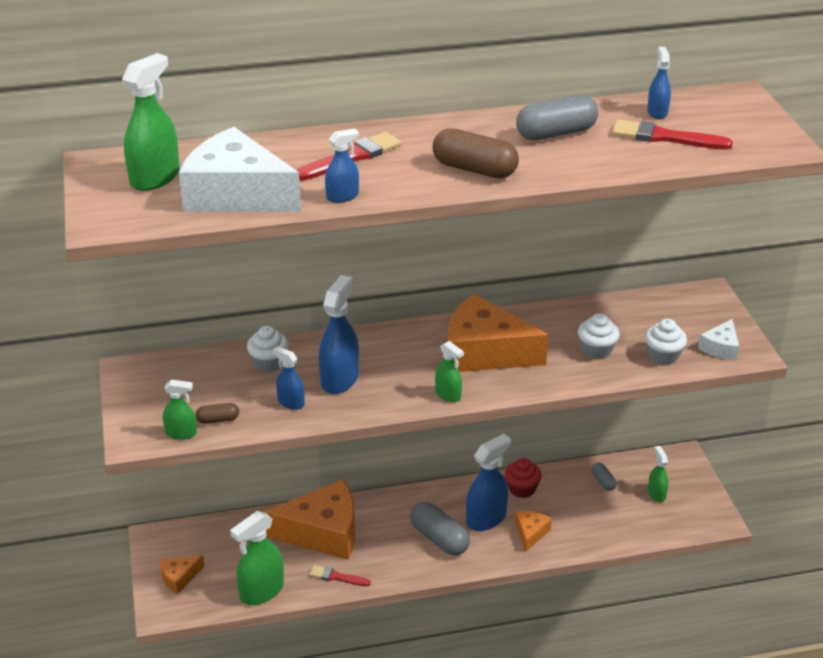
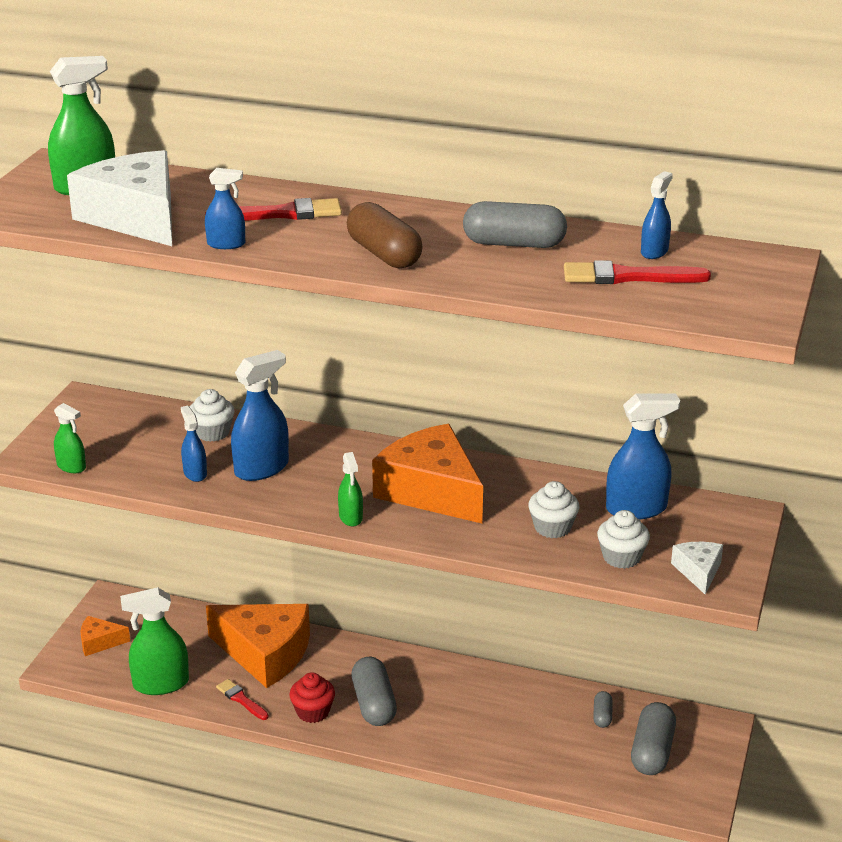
camera: 30 degrees right, 5 degrees down
(218, 420) = (115, 466): brown capsule -> none
(486, 518) = (440, 703): blue spray bottle -> blue spray bottle (636, 509)
(522, 489) = (505, 689): red cupcake -> red cupcake (313, 712)
(530, 533) = (474, 736): orange cheese -> none
(656, 494) = (652, 752): green spray bottle -> grey capsule
(664, 137) = (628, 277): red brush -> red brush turned 45 degrees counterclockwise
(721, 348) = (698, 571): white cheese -> white cheese turned 120 degrees clockwise

